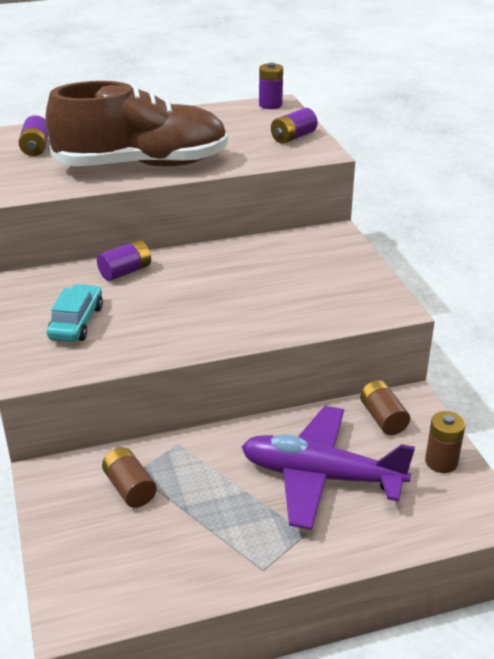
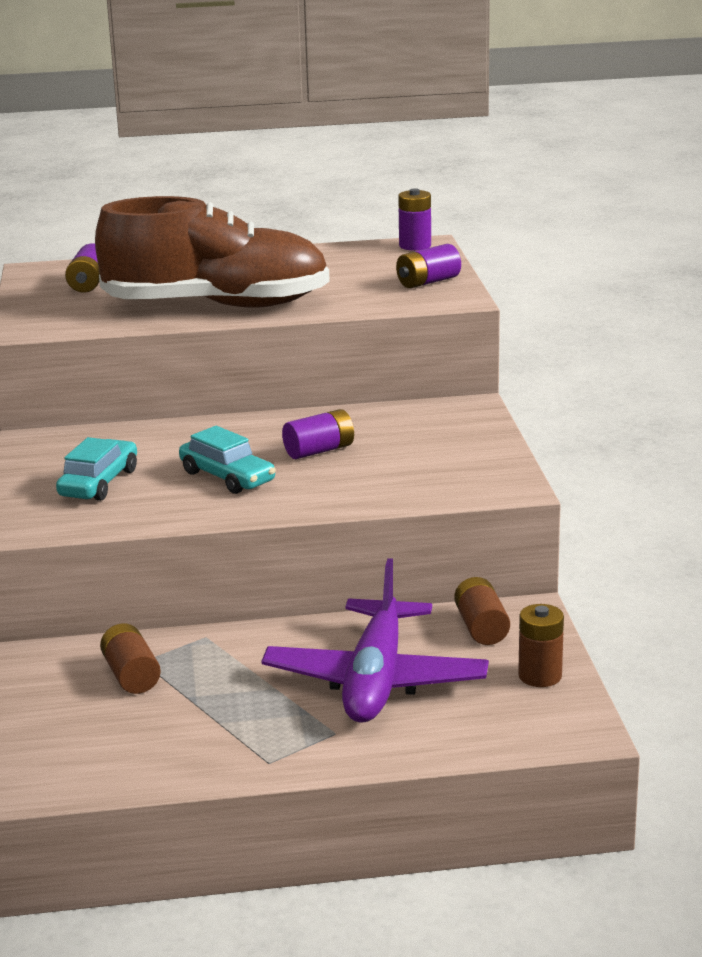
camera: 10 degrees right, 10 degrees down
(125, 272) = (177, 435): purple battery -> purple battery (319, 451)
(176, 310) = (227, 477): none -> turquoise car
(321, 477) = (375, 680): purple plane -> purple plane turned 105 degrees counterclockwise

